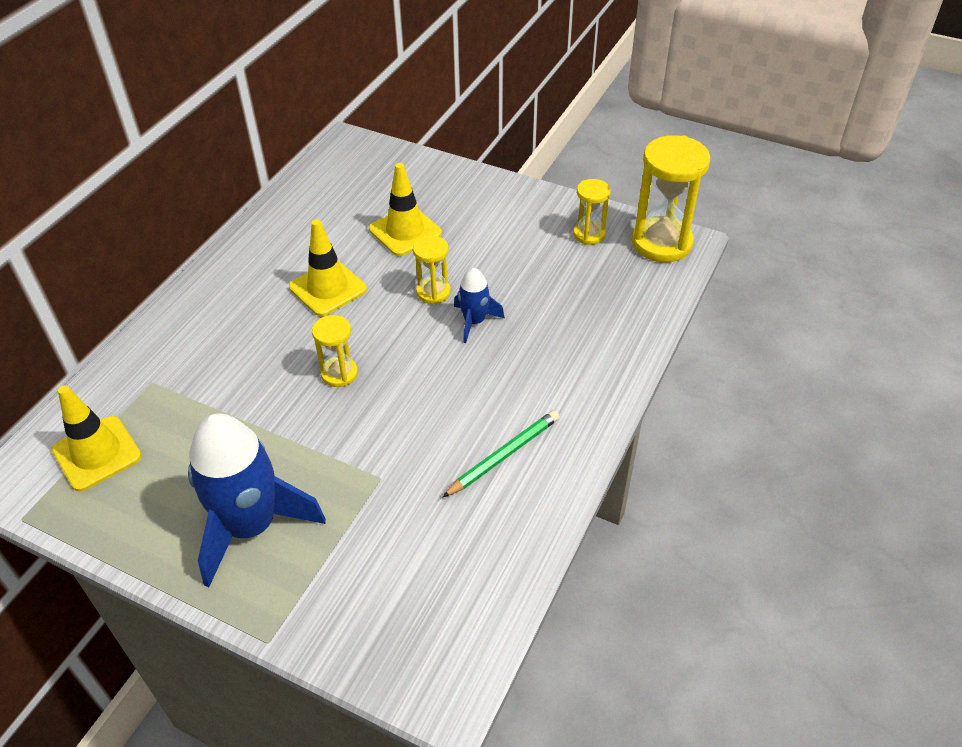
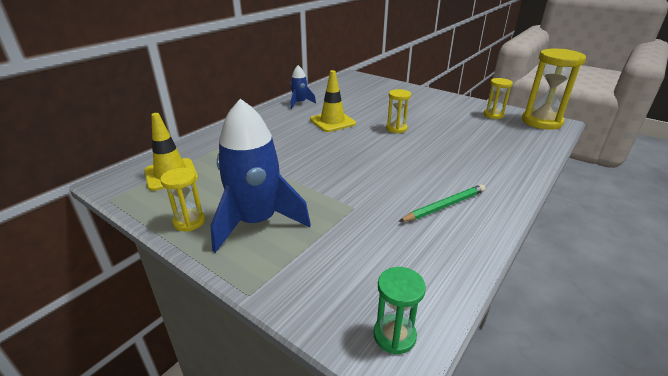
camera: 10 degrees right, 15 degrees down
(339, 373) = (333, 155): yellow hourglass -> yellow hourglass (189, 222)
(405, 231) = (381, 105): yellow traffic cone -> none
(443, 665) = (394, 335): none -> green hourglass
(474, 321) = (422, 142): blue rocket -> blue rocket (300, 103)

